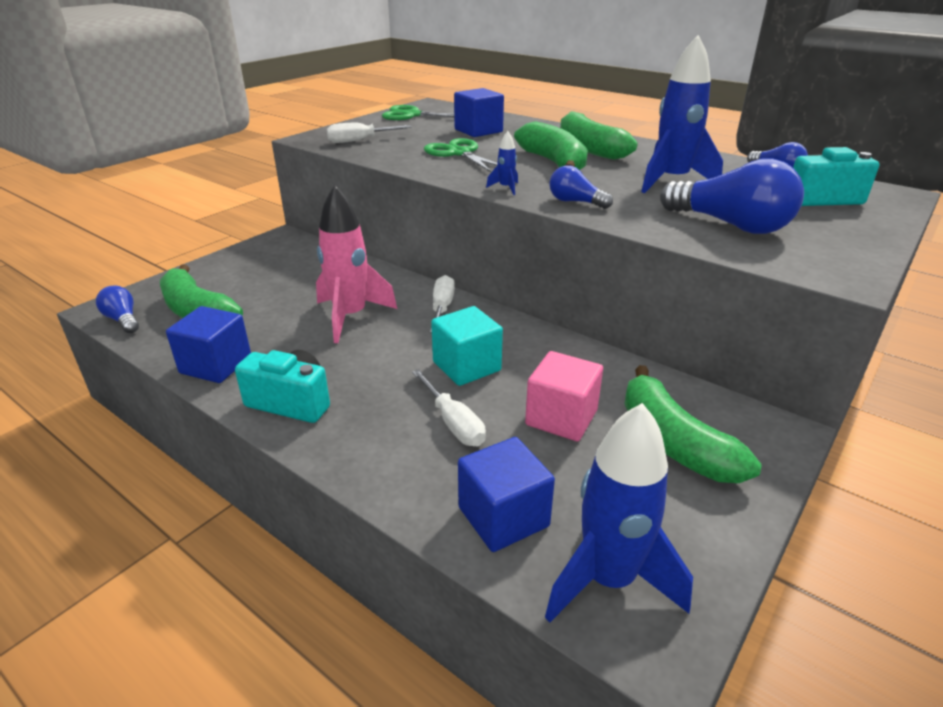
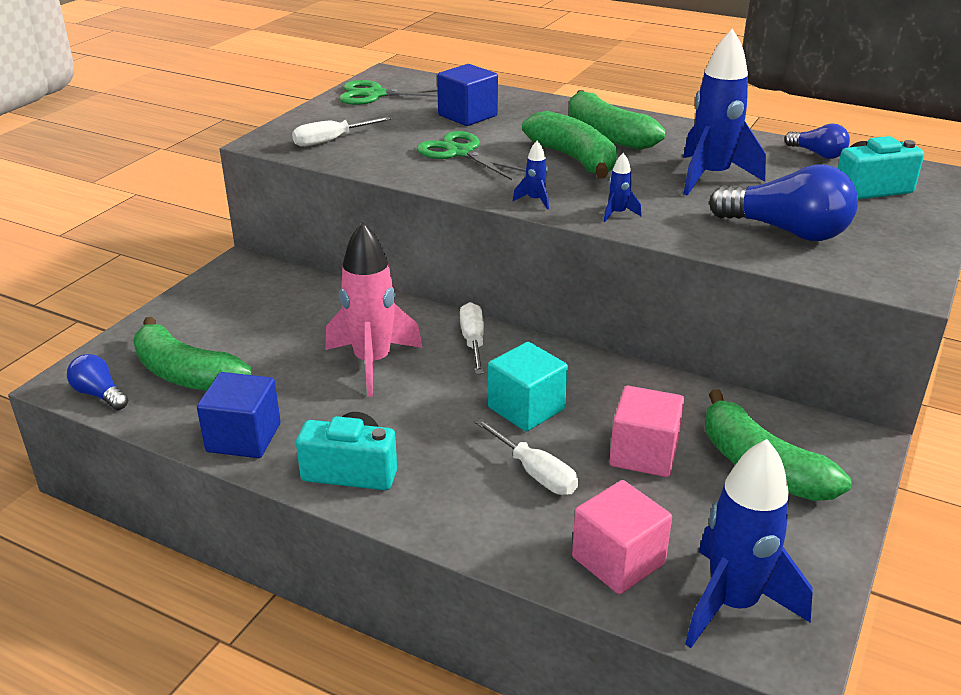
camera: 10 degrees left, 0 degrees up
(503, 517) = (618, 560): blue cube -> pink cube
(575, 202) = (618, 214): blue light bulb -> blue rocket

